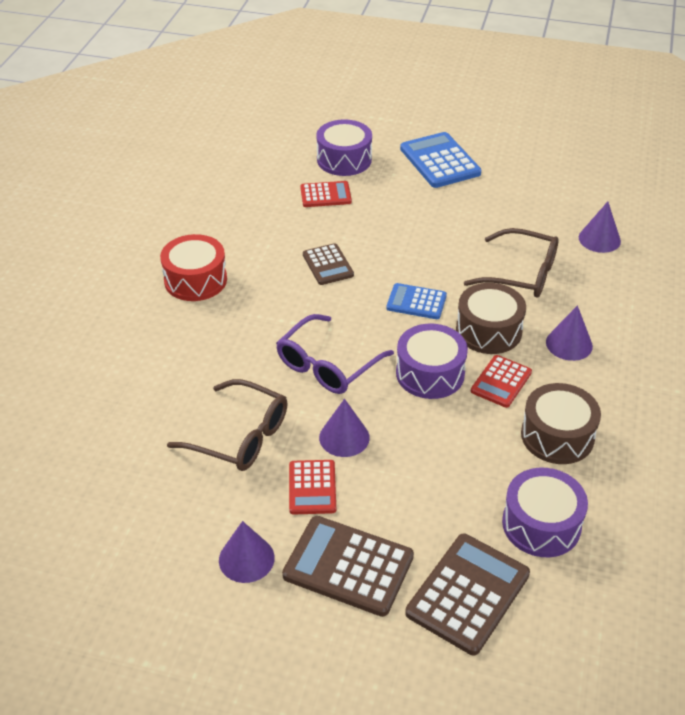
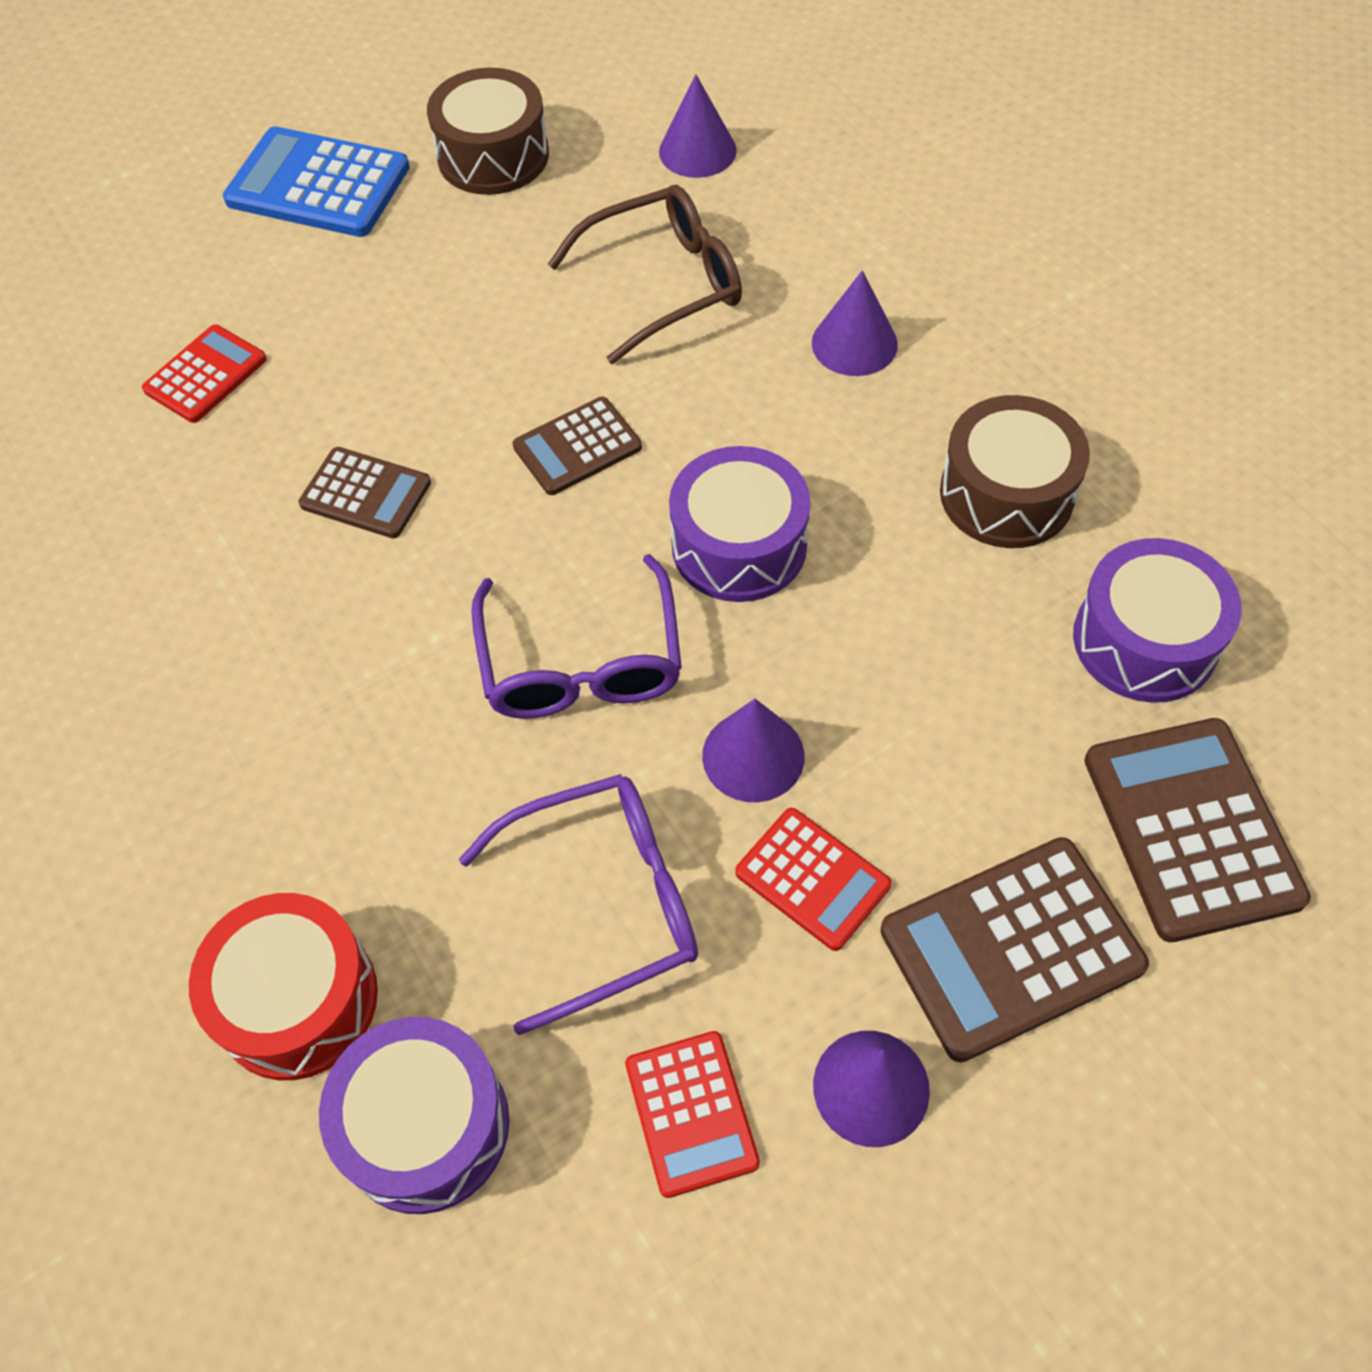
camera: 45 degrees left, 15 degrees up
(195, 280) = (174, 702): red drum -> red drum (297, 1000)
(240, 436) = (605, 902): brown glasses -> purple glasses
(344, 160) = (157, 290): purple drum -> purple drum (425, 1126)
(416, 302) = (577, 447): blue calculator -> brown calculator
(488, 331) = (731, 410): brown drum -> brown drum (493, 156)
(501, 382) = (843, 475): red calculator -> red calculator (691, 1113)

